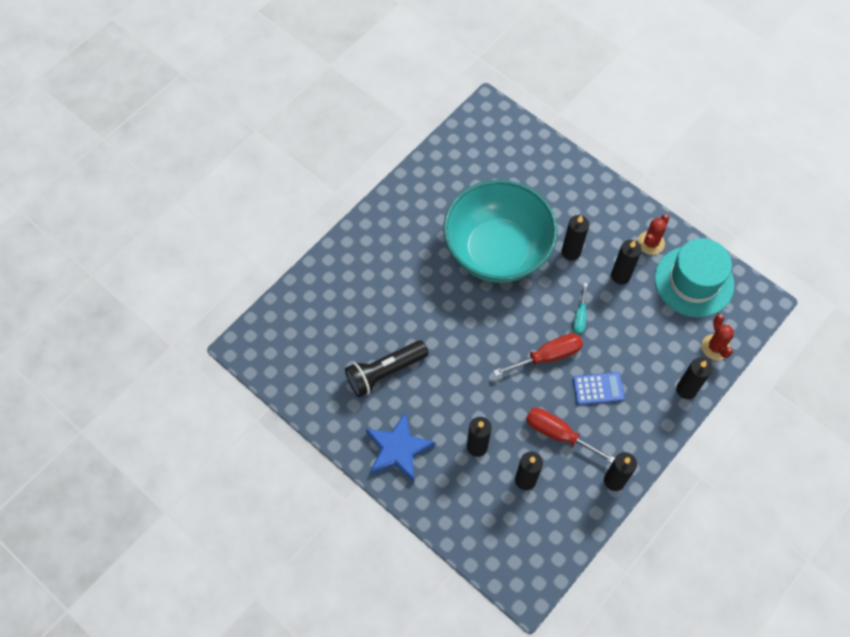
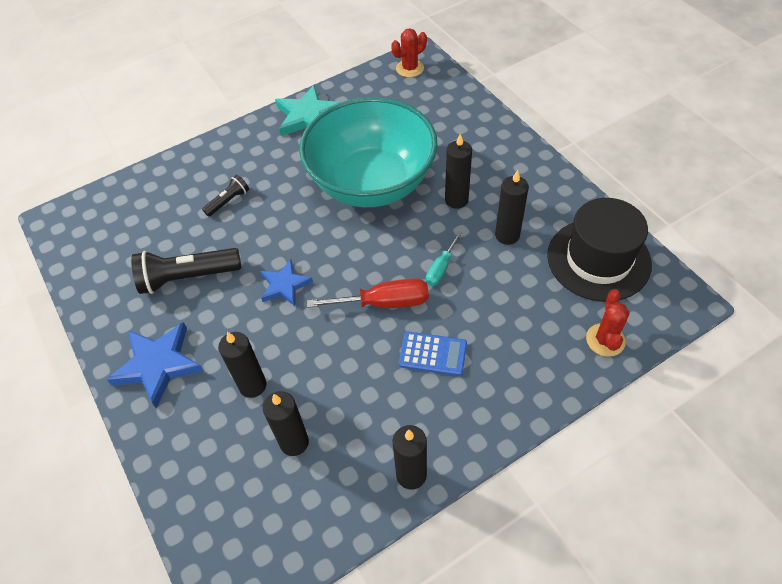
camera: 20 degrees right, 10 degrees down
(385, 295) = (228, 201): none -> black flashlight
(415, 194) = (308, 116): none -> turquoise star
(465, 360) = (284, 285): none -> blue star
(558, 434) = (360, 396): red screwdriver -> none
(651, 243) = (556, 209): red cactus -> red cactus (410, 68)
(686, 389) = (550, 382): black candle -> none
(694, 281) = (598, 259): turquoise hat -> black hat

